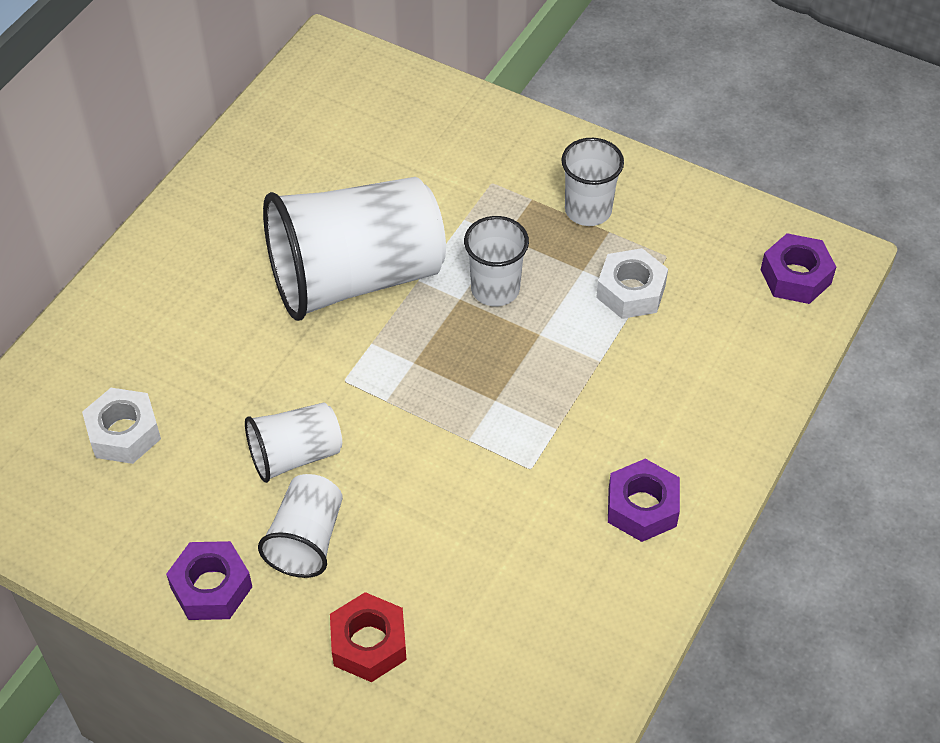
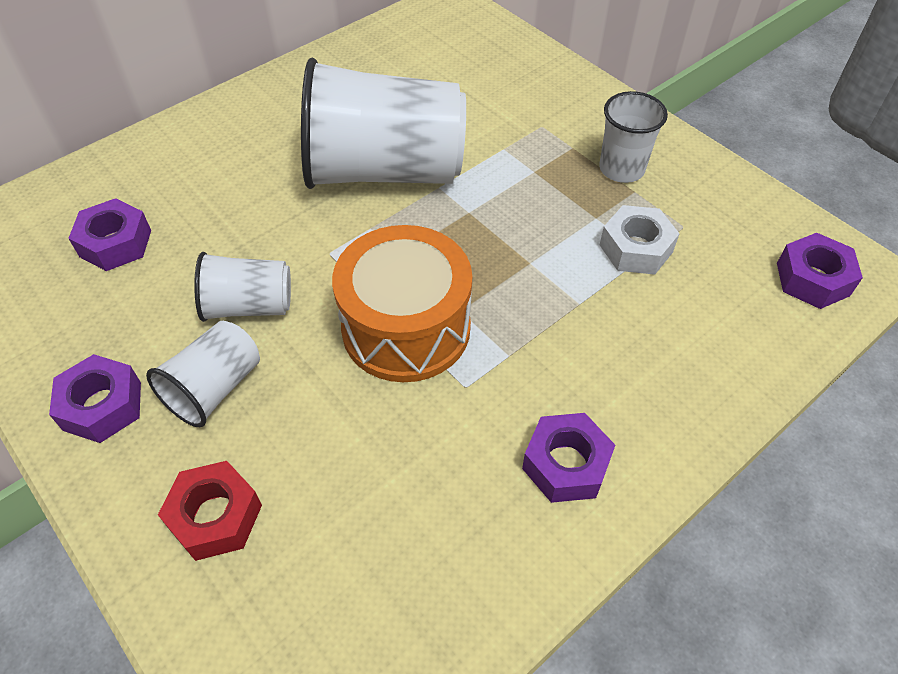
camera: 20 degrees right, 0 degrees up
(124, 433) = (115, 243): white nut -> purple nut
(453, 431) = (406, 328): none -> orange drum
(495, 289) = (505, 212): white cup -> none

